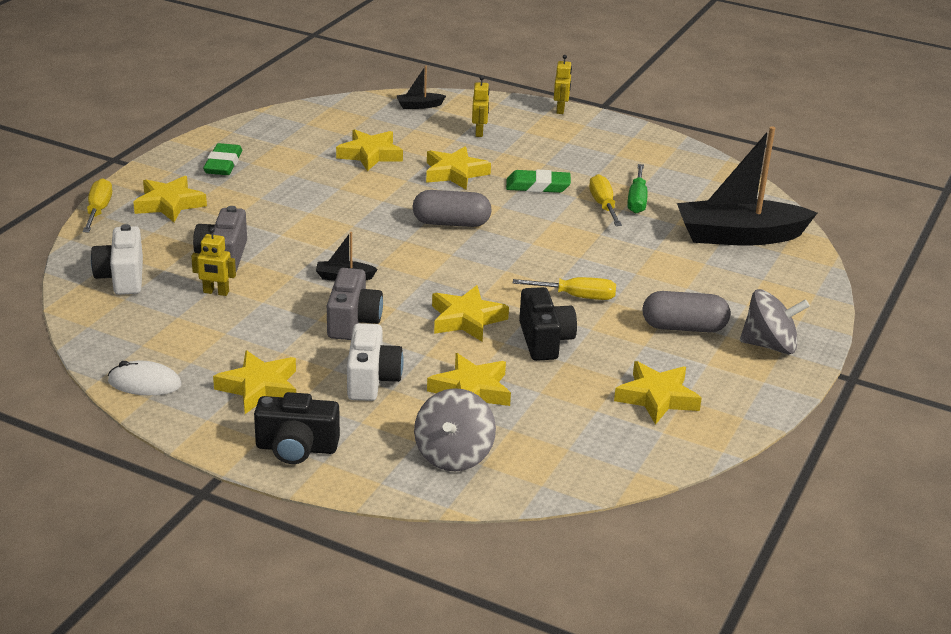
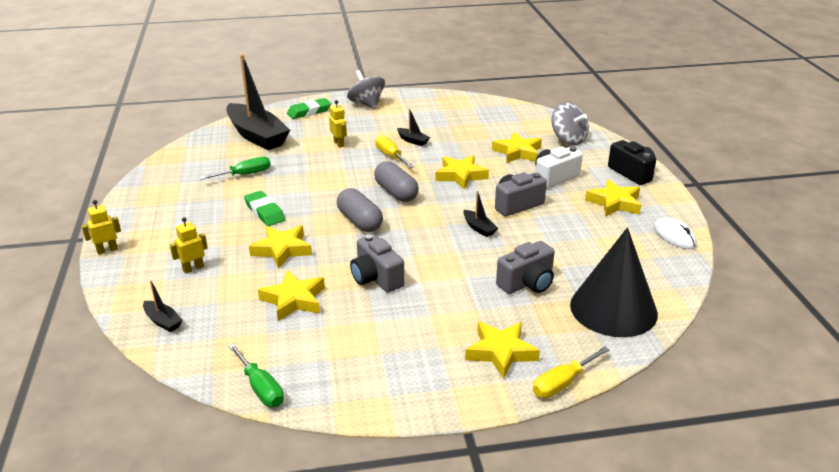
camera: 125 degrees left, 0 degrees up
(122, 277) = (613, 309): white camera -> black cone
(216, 292) = (566, 262): yellow robot -> yellow robot (339, 144)
(223, 164) = (402, 366): green eraser -> green eraser (309, 112)
(287, 115) = (260, 388): none -> green screwdriver
(345, 195) = (376, 278): none -> grey camera
(453, 455) = (568, 139): grey spinning top -> grey spinning top turned 75 degrees clockwise
(544, 340) = (446, 150): black camera -> none
(602, 329) = (413, 141): none -> black boat
(603, 205) = (266, 182): yellow screwdriver -> none
(657, 398) = (450, 114): yellow star -> none
(684, 327) = (380, 124): grey capsule -> grey capsule (396, 192)

